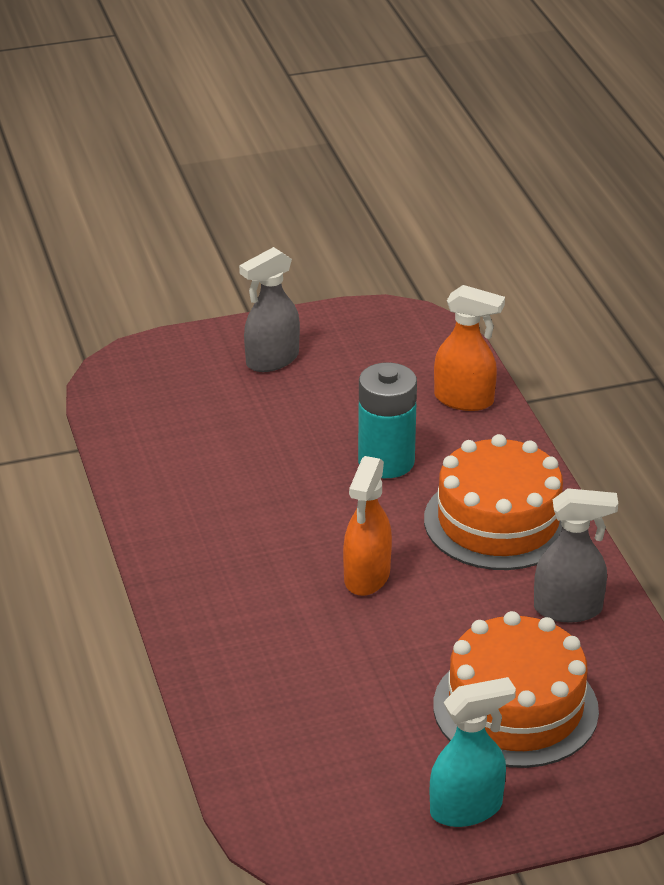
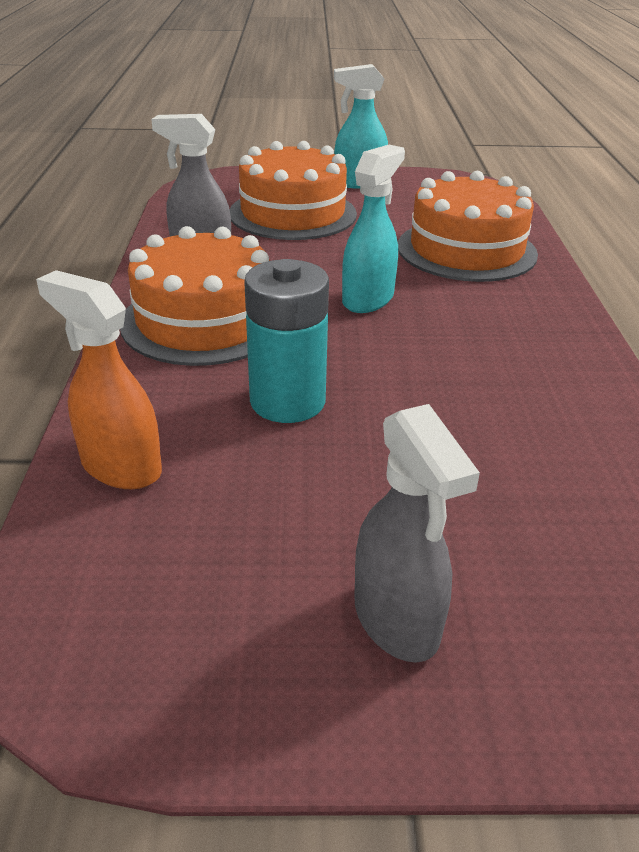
camera: 165 degrees left, 0 degrees up
(271, 360) = (397, 620): grey spray bottle -> grey spray bottle turned 90 degrees clockwise
(286, 679) = (466, 250): none -> orange cake
(366, 577) = (368, 299): orange spray bottle -> turquoise spray bottle

